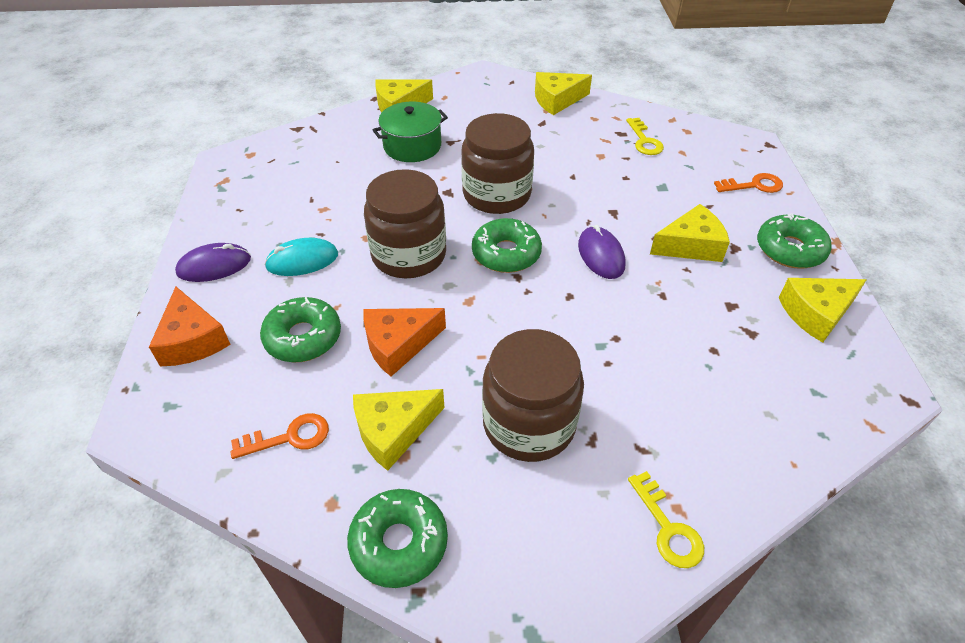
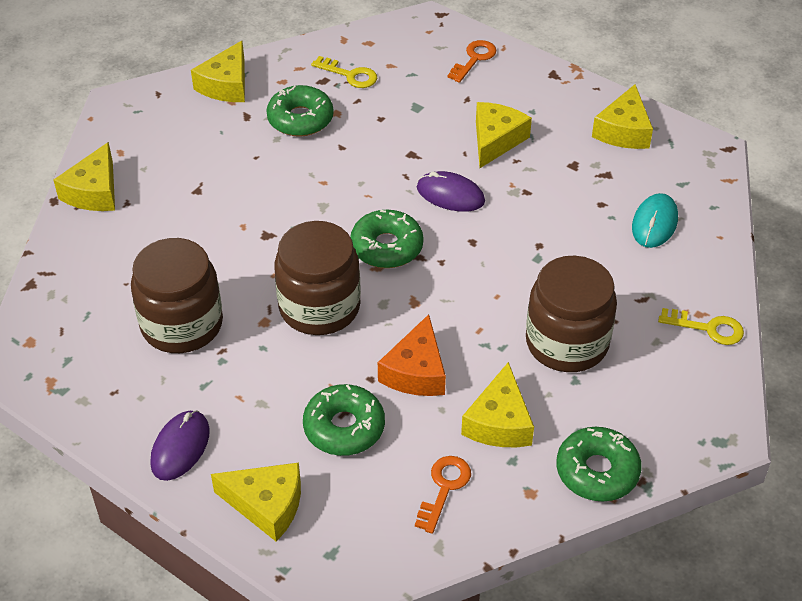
camera: 50 degrees left, 0 degrees up
(192, 340) = (266, 505): orange cheese -> yellow cheese
(302, 260) = (245, 381): turquoise mouse -> turquoise mouse (654, 223)
(412, 146) = (170, 219): green pot -> none
(496, 194) = (308, 207): brown jar -> brown jar (182, 324)
(790, 249) = (556, 95): green donut -> green donut (300, 119)

